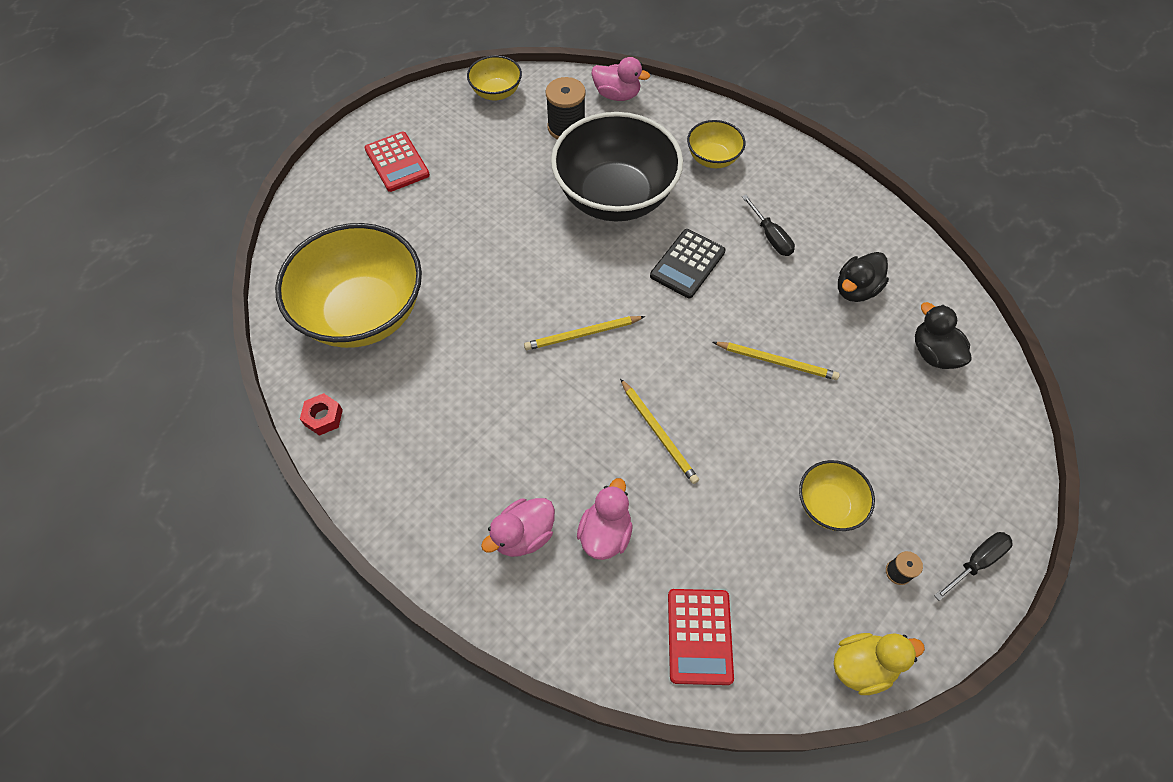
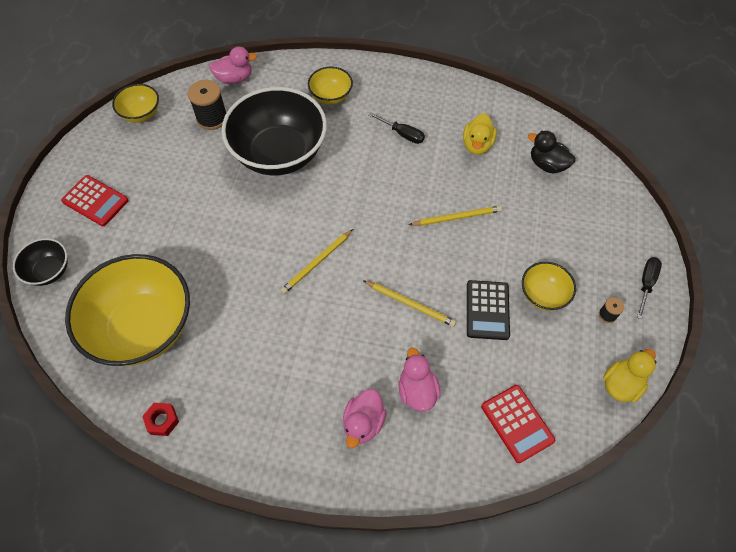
camera: 30 degrees left, 0 degrees up
(311, 212) = (49, 271): none -> black bowl
(687, 264) = (359, 178): black calculator -> black calculator (487, 310)
(856, 289) = (477, 145): black duck -> yellow duck

